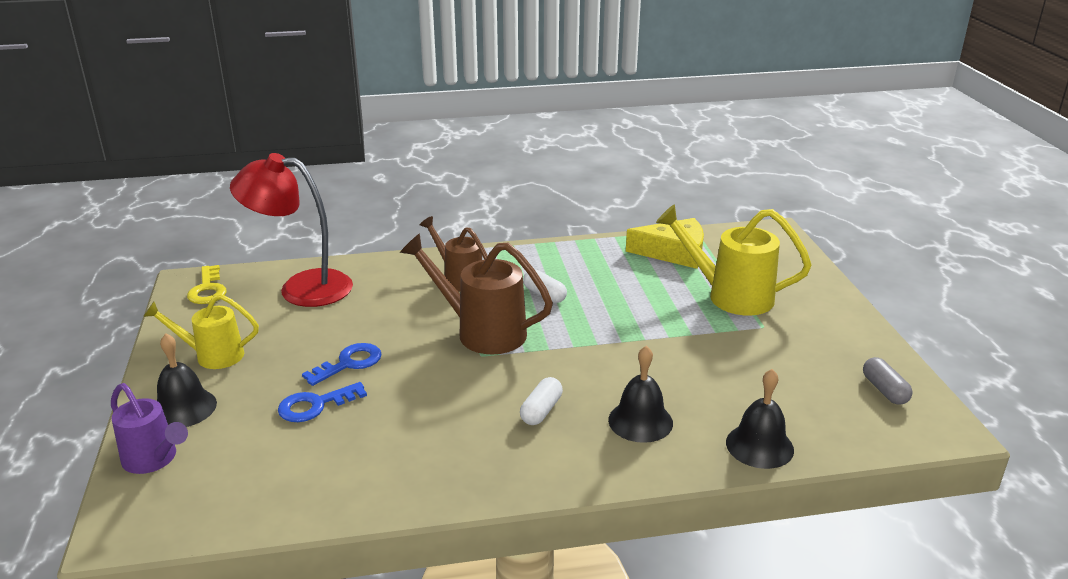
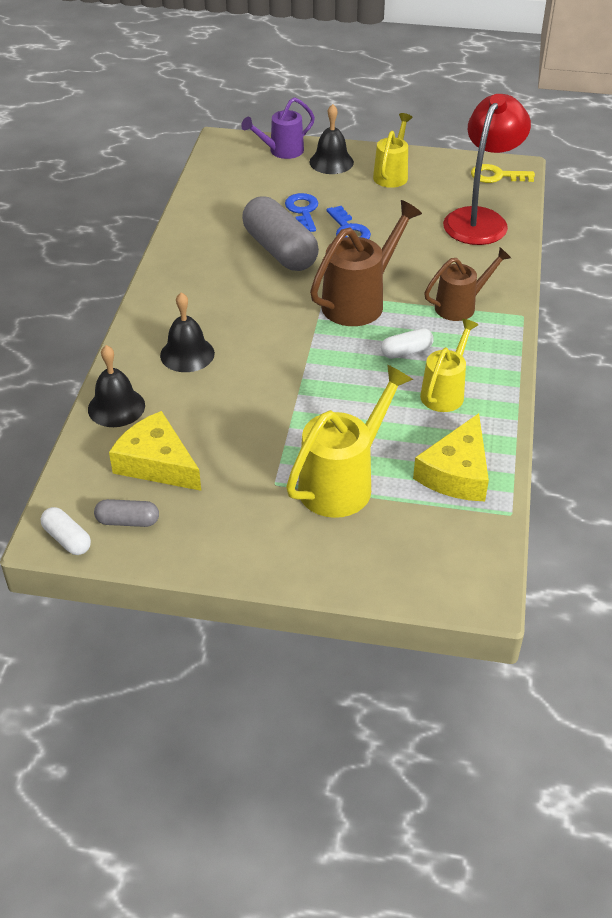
camera: 110 degrees right, 15 degrees up
(410, 403) = (280, 250): none -> grey capsule
(541, 411) = (232, 308): white capsule -> white capsule (67, 539)
(586, 269) = (445, 392): none -> yellow watering can
(805, 394) = (157, 463): none -> yellow cheese

